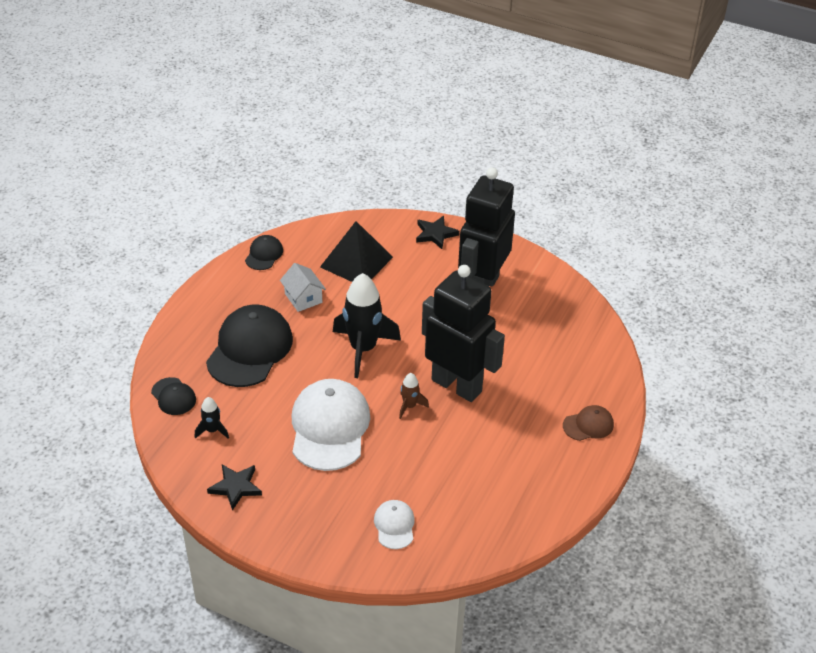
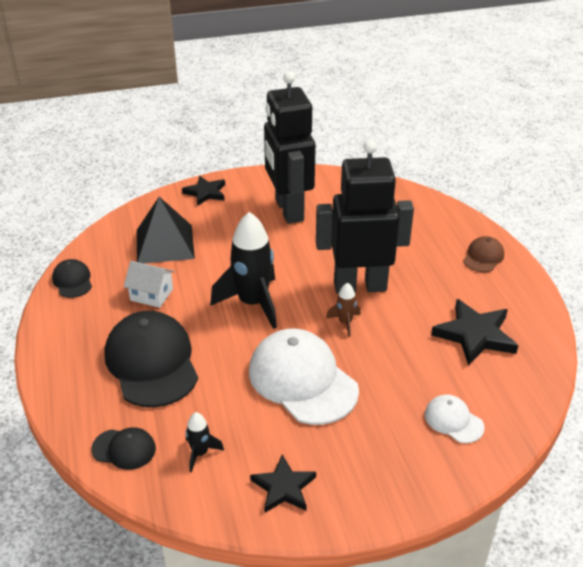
camera: 40 degrees left, 5 degrees down
(493, 479) = (475, 335): none -> black star

